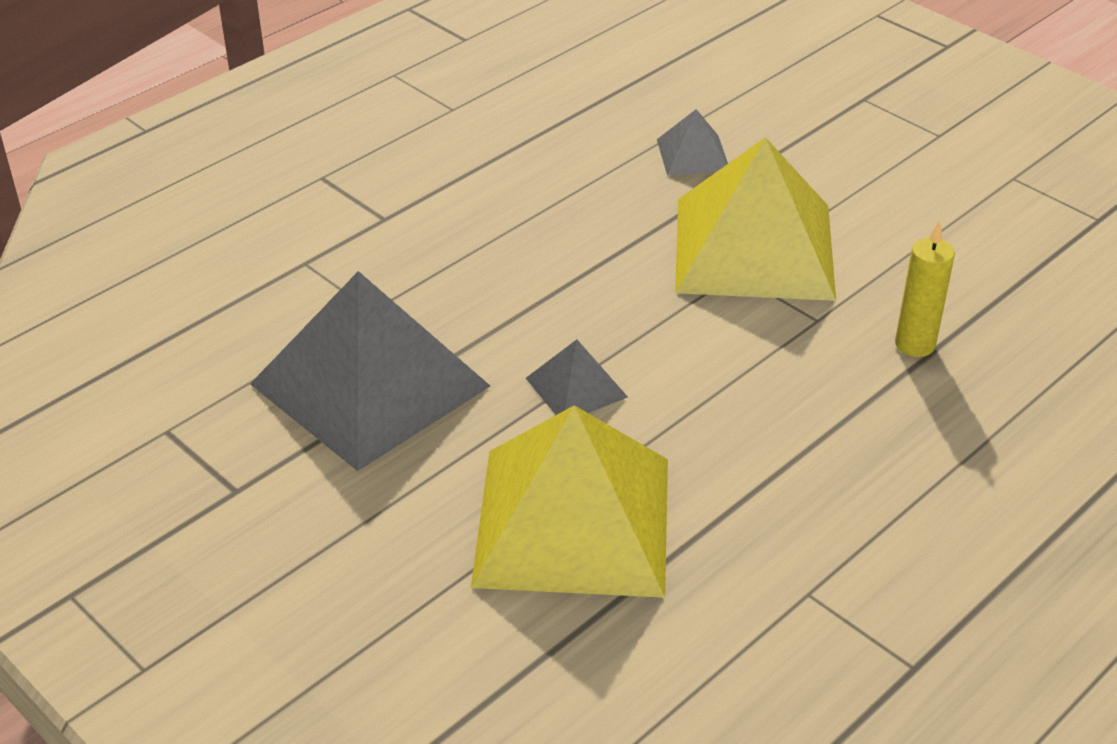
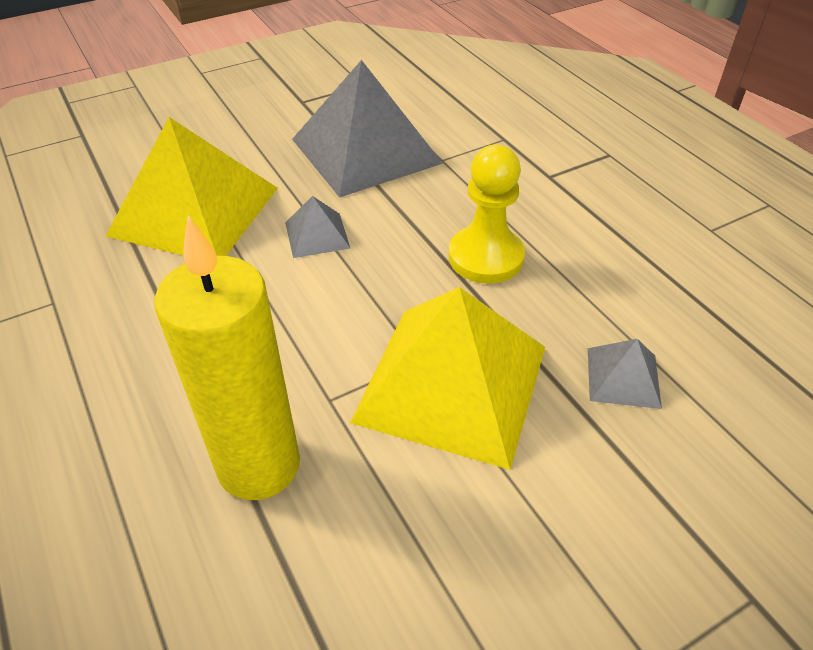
camera: 105 degrees right, 5 degrees up
(562, 249) = (486, 257): none -> yellow pawn
(915, 344) = (259, 465): yellow candle -> yellow candle, size x1.96

